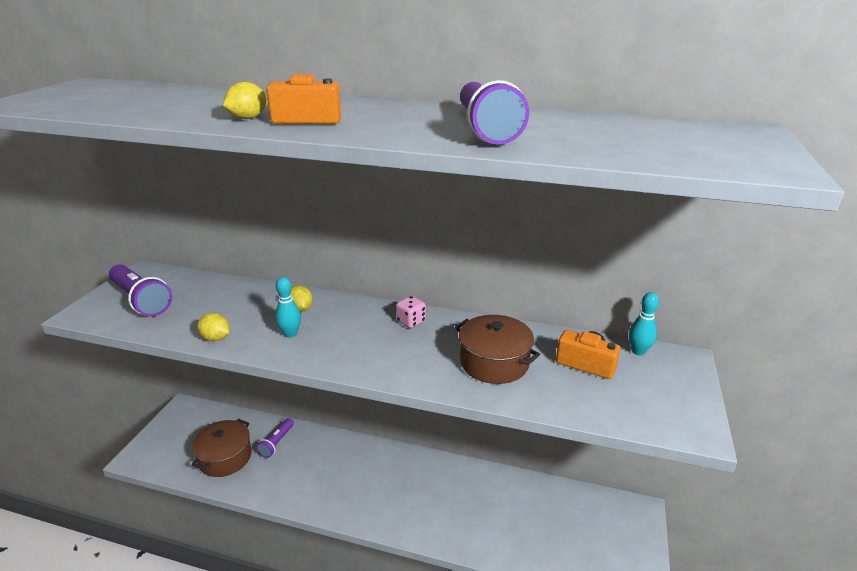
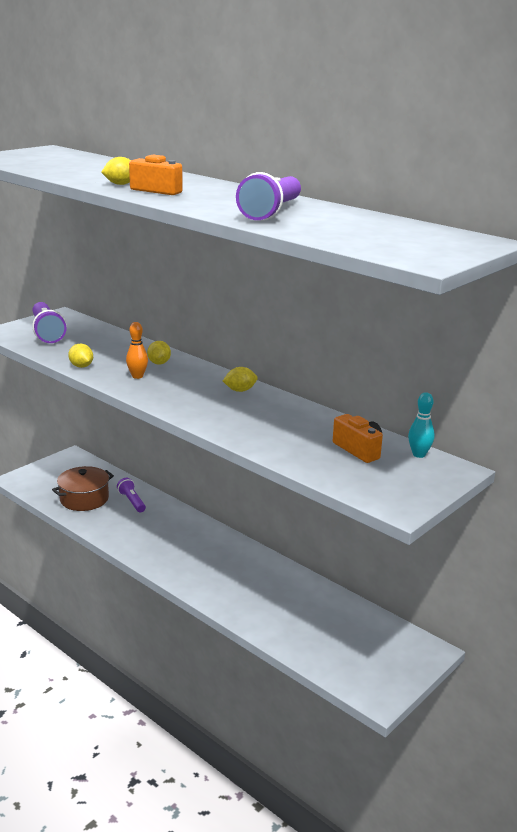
camera: 25 degrees right, 5 degrees down
(277, 443) = (132, 501): purple flashlight -> purple flashlight turned 105 degrees clockwise
(290, 334) = (137, 376): turquoise bowling pin -> orange bowling pin
(411, 321) = (240, 390): pink dice -> yellow lemon
(494, 362) = (280, 430): brown pot -> none

